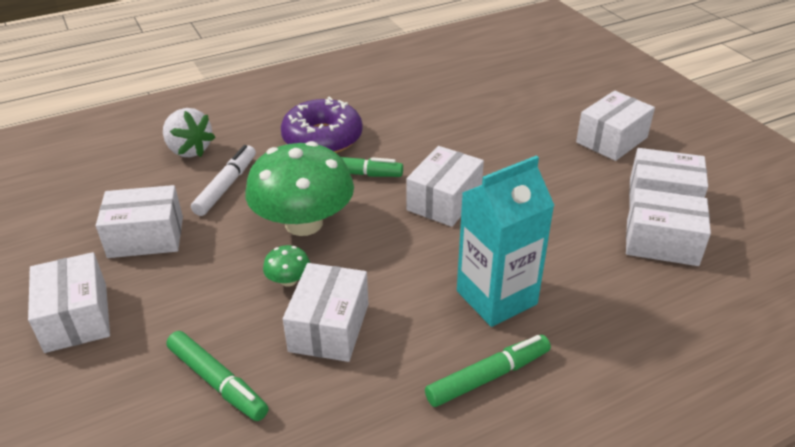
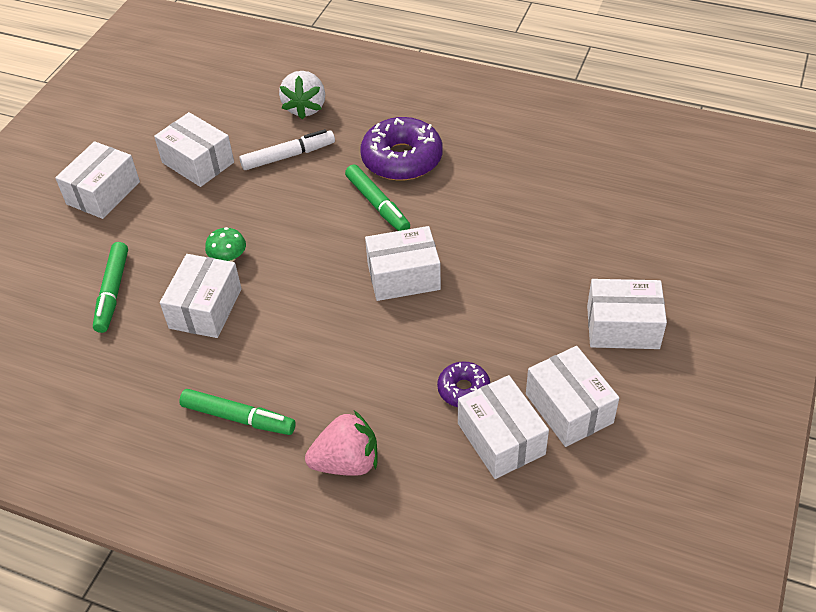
camera: 50 degrees right, 10 degrees up
(304, 223) = (292, 222): green mushroom -> none
(329, 327) = (205, 308): white box -> white box turned 45 degrees counterclockwise
(496, 297) = (323, 375): turquoise carton -> none
(594, 234) = (463, 389): none -> purple donut
(608, 335) = (347, 462): none -> pink strawberry

